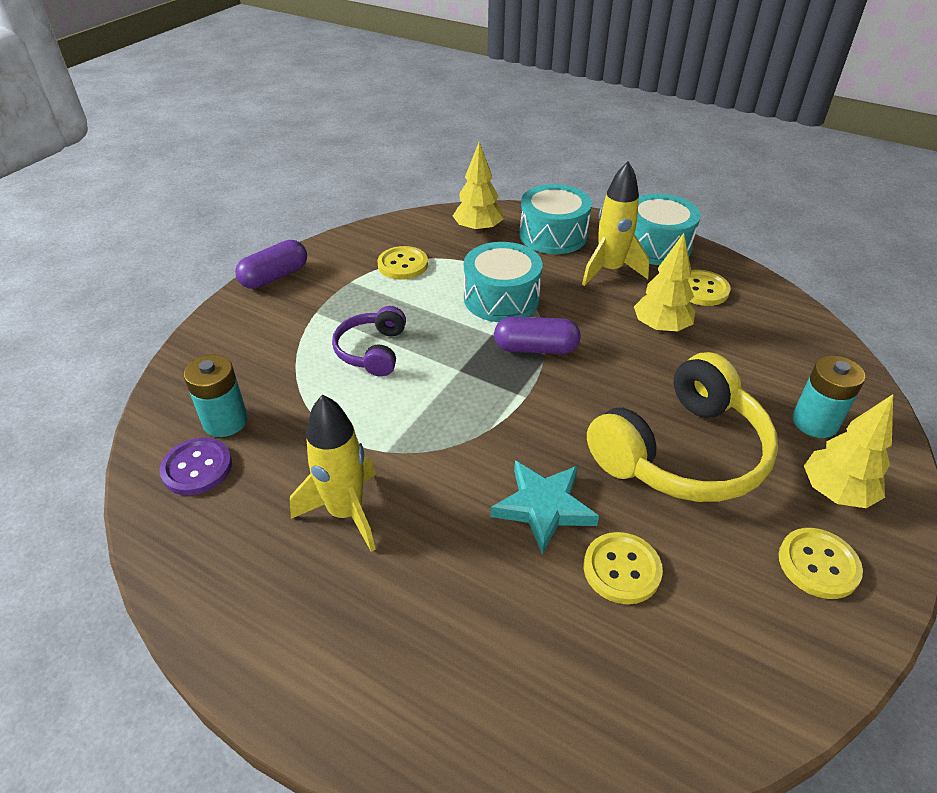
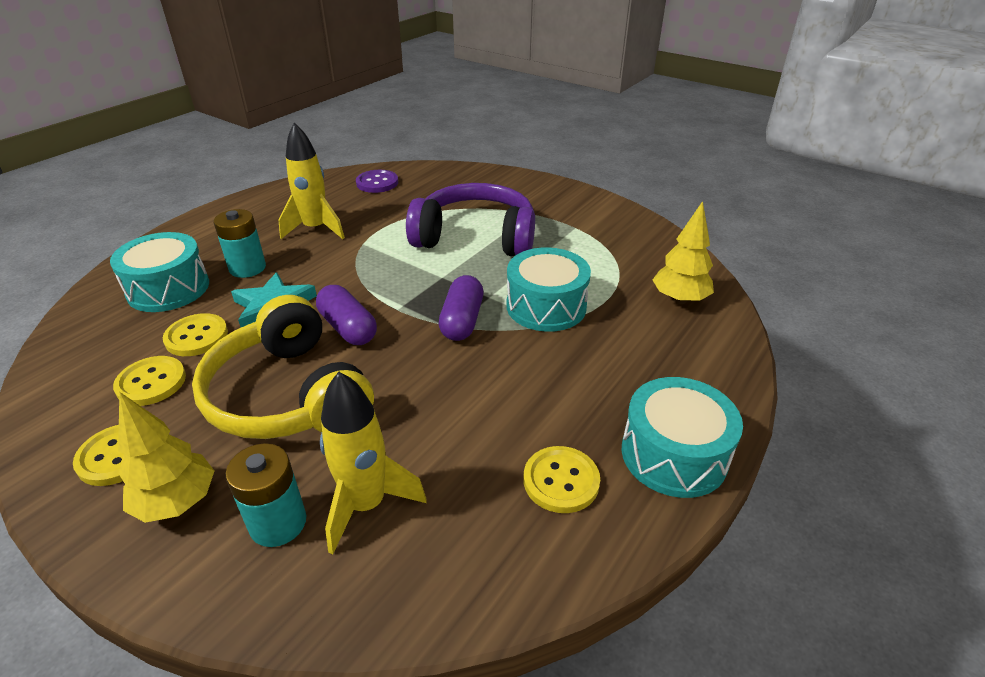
camera: 95 degrees right, 5 degrees down
(225, 421) = (415, 188): turquoise battery -> turquoise battery (247, 268)
(275, 277) = (580, 195): purple capsule -> purple capsule (348, 328)
(372, 351) = (476, 237): purple headphones -> purple headphones, size x1.85
(403, 265) = (603, 252): yellow button -> yellow button (151, 382)
(553, 235) = (681, 356): turquoise drum -> turquoise drum (168, 289)
(610, 270) = (603, 395): yellow rocket -> yellow rocket (366, 505)
(660, 328) = (481, 419): yellow tree -> none

